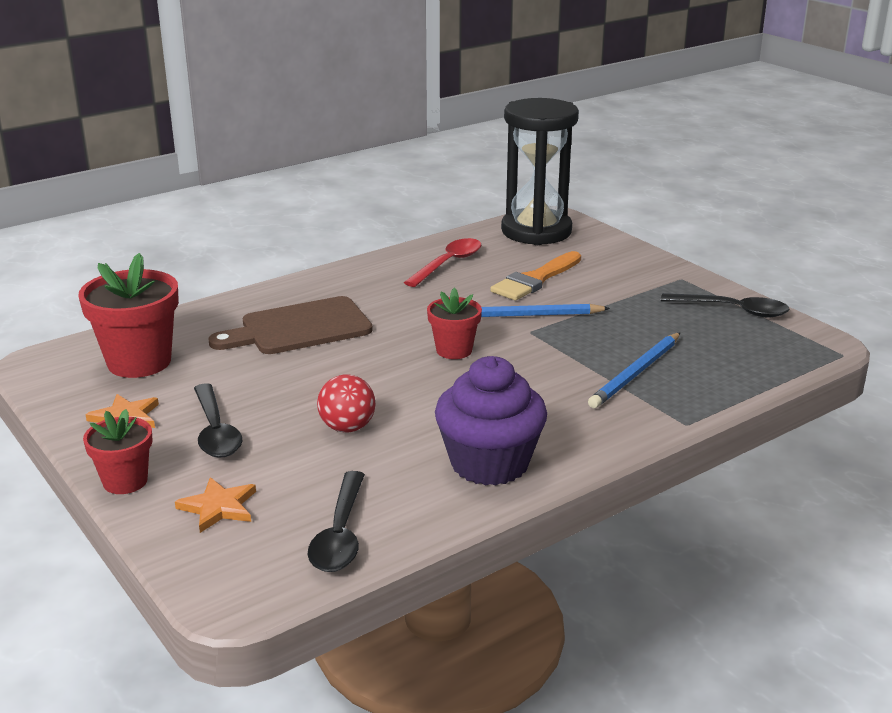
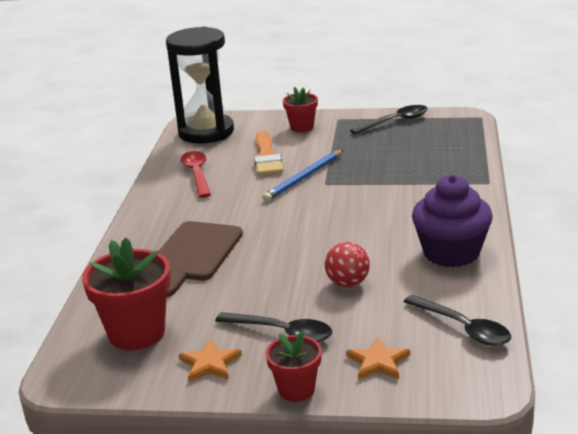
camera: 45 degrees left, 0 degrees up
(454, 350) = (309, 214): red flower pot -> red flower pot (302, 127)
(636, 373) = (419, 174): blue pencil -> none

